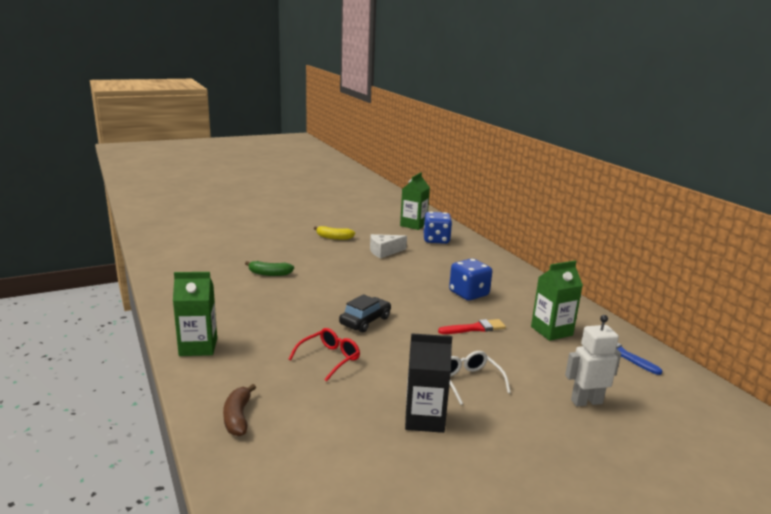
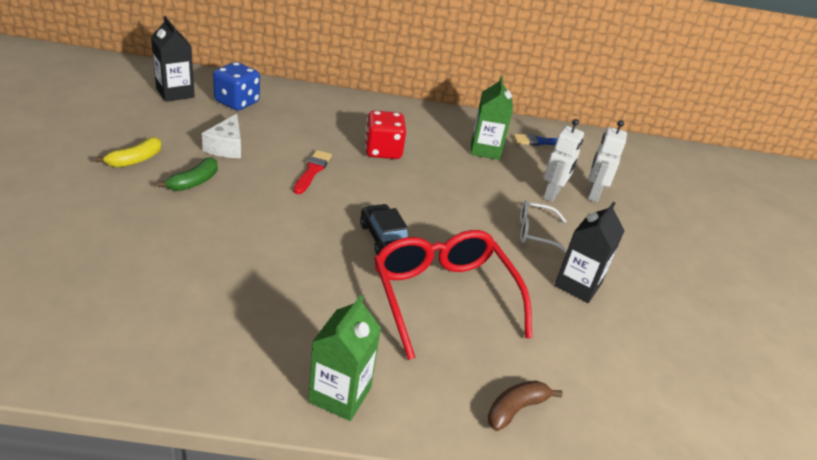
camera: 65 degrees left, 15 degrees up
(238, 417) = (516, 409): brown banana -> brown banana turned 120 degrees clockwise
(269, 274) = (186, 257): green banana -> green banana (194, 182)
(329, 359) = (443, 297): red glasses -> red glasses, size x1.98
(413, 225) = (175, 93): green carton -> black carton
(468, 294) = (383, 151): blue dice -> red dice
(475, 328) = (451, 183): red brush -> red brush (312, 171)
(542, 378) = (552, 195): none -> white robot

